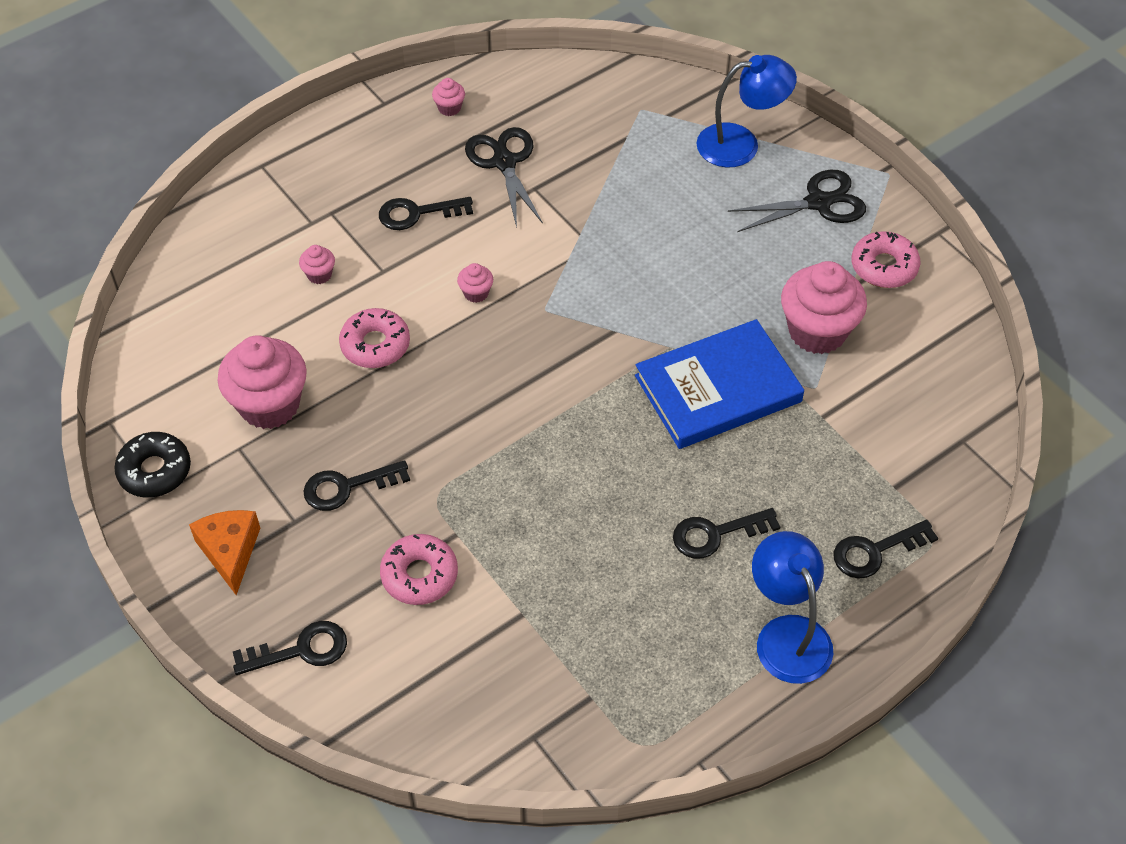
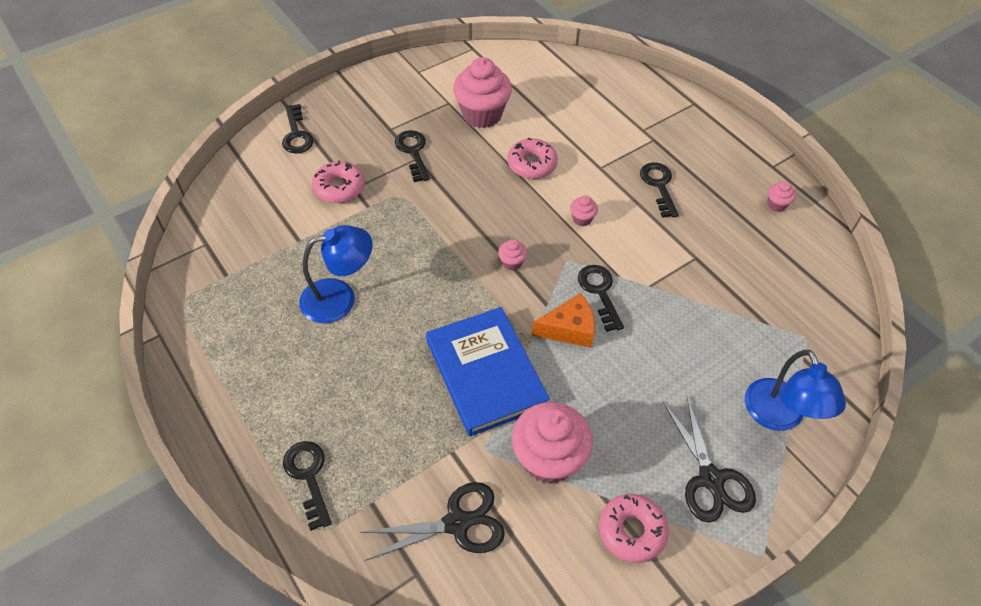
camera: 90 degrees right, 0 degrees up
(155, 471) = (435, 68): black donut -> none
(230, 552) = (372, 102): orange cheese -> orange cheese (569, 329)
(319, 275) = (594, 135): pink cupcake -> pink cupcake (512, 263)
(504, 162) = (722, 238): black scissors -> black scissors (457, 523)
(716, 534) = (344, 360): black key -> black key (599, 292)
(787, 634) = (245, 401): blue lamp -> blue lamp (339, 298)

